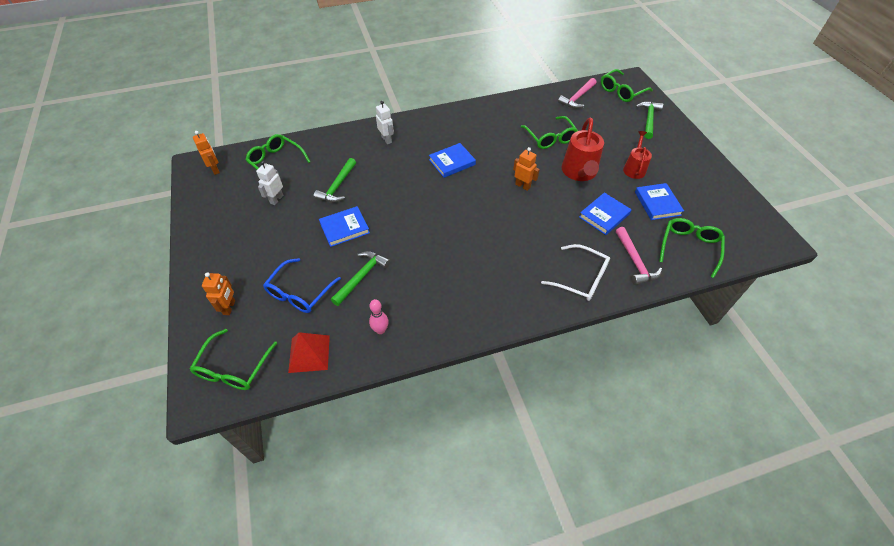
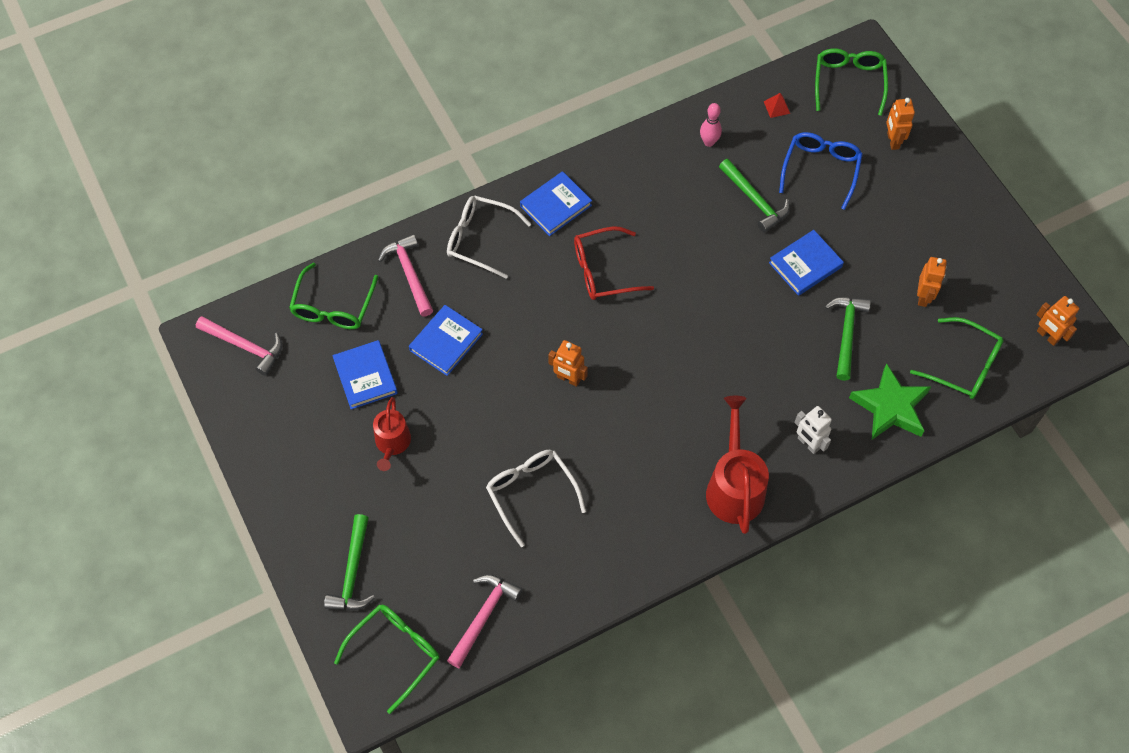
camera: 170 degrees right, 10 degrees up
(276, 199) = (923, 297): white robot -> orange robot
(309, 353) = (776, 107): red pyramid -> red pyramid, size x0.50
(331, 149) = (890, 407): none -> green star
(361, 277) = (755, 200): green hammer -> green hammer turned 60 degrees counterclockwise
(452, 162) = (687, 410): blue book -> blue book (556, 206)
(489, 244) = (603, 271): none -> red glasses
(550, 138) = (531, 493): green glasses -> white glasses
(579, 172) = (481, 421): red watering can -> red watering can (734, 487)
(747, 231) = (245, 346): none -> pink hammer

